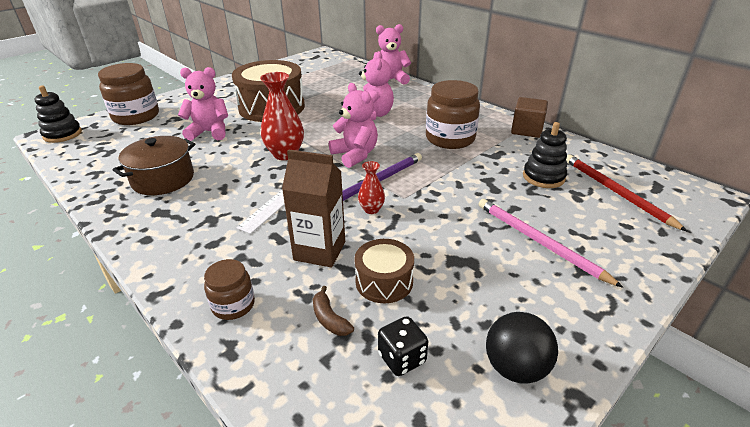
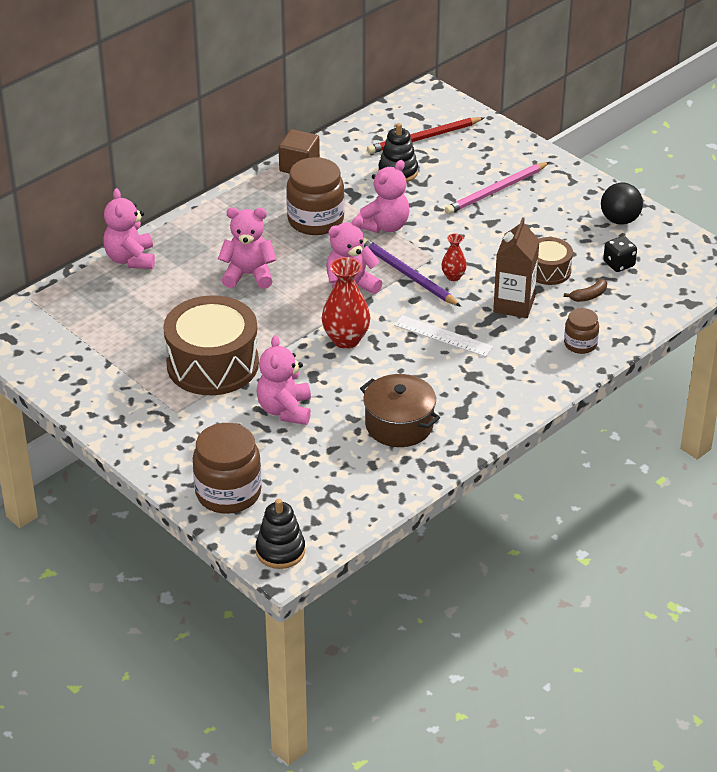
camera: 90 degrees left, 5 degrees up
(450, 170) = (385, 226): none -> pink teddy bear

